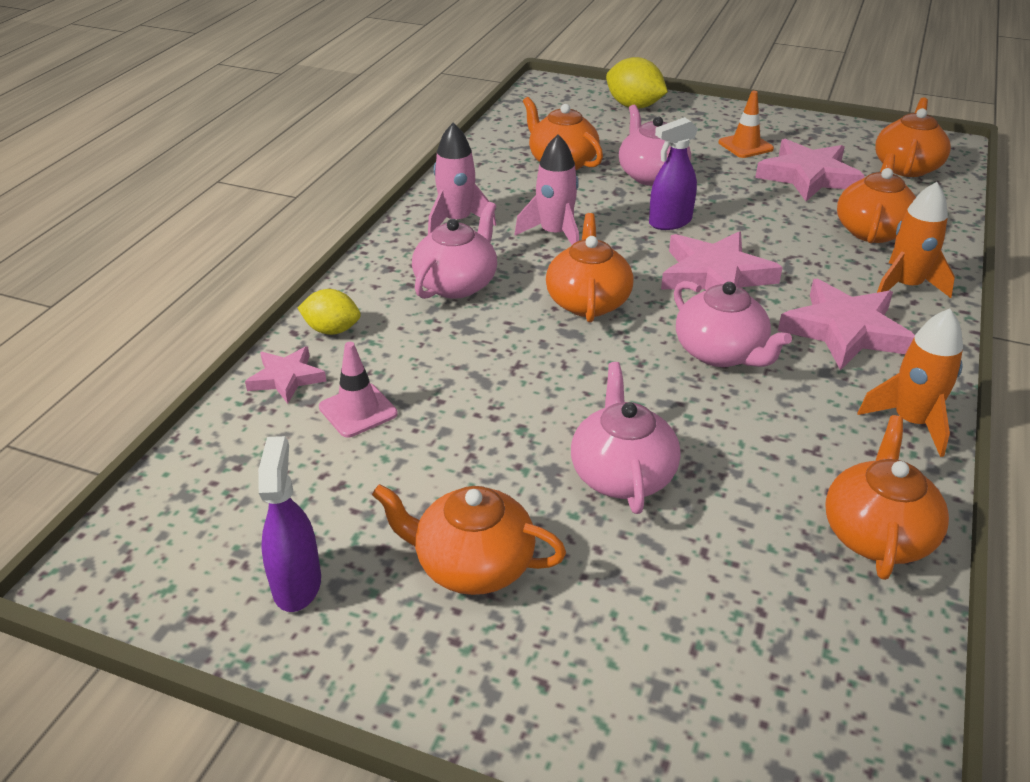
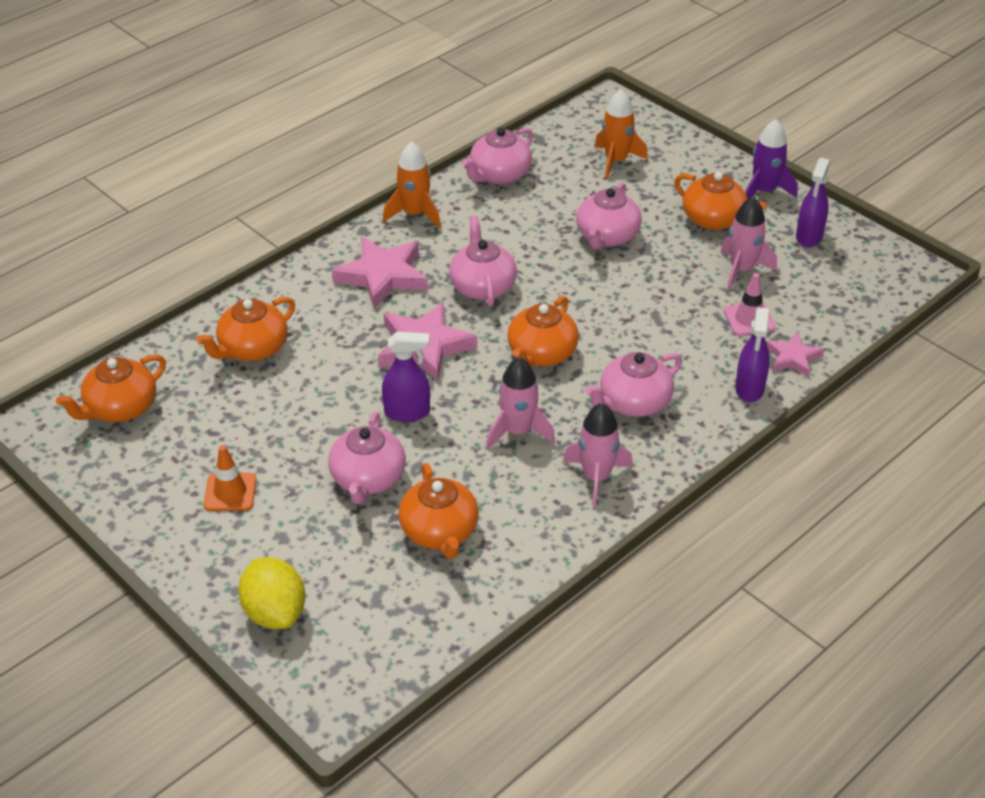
camera: 155 degrees left, 5 degrees up
(332, 330) = (749, 389): yellow lemon -> purple spray bottle
(392, 482) = (742, 270): none -> pink rocket
(405, 669) = (764, 191): none -> purple rocket
(808, 176) = (224, 427): pink star -> none
(877, 534) = (499, 175): orange teapot -> pink teapot
(905, 286) = (297, 294): orange rocket -> orange rocket (616, 161)

